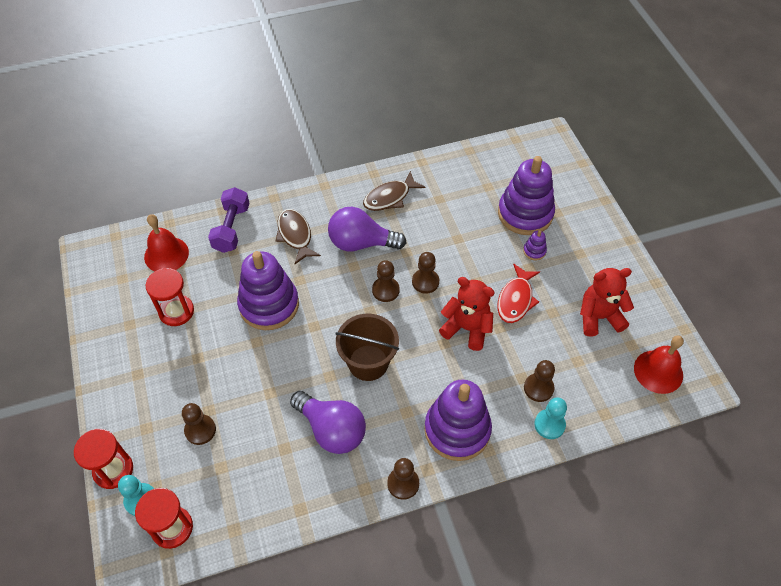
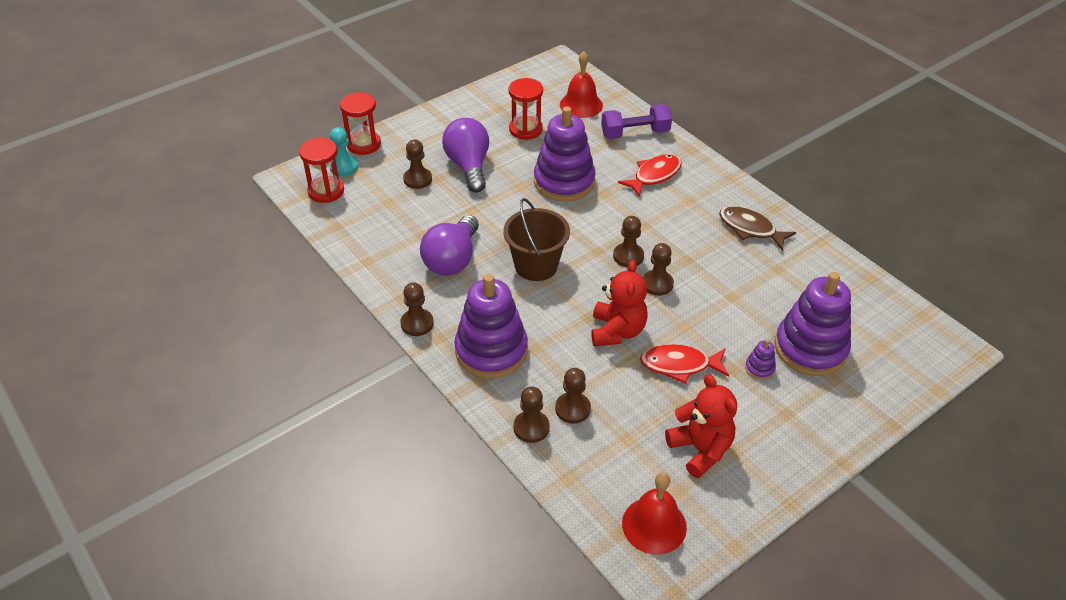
camera: 70 degrees right, 10 degrees down
(295, 235) = (654, 175): brown fish -> red fish
(361, 243) = (675, 223): purple light bulb -> purple light bulb (468, 166)
(549, 424) = (531, 427): turquoise pawn -> brown pawn

